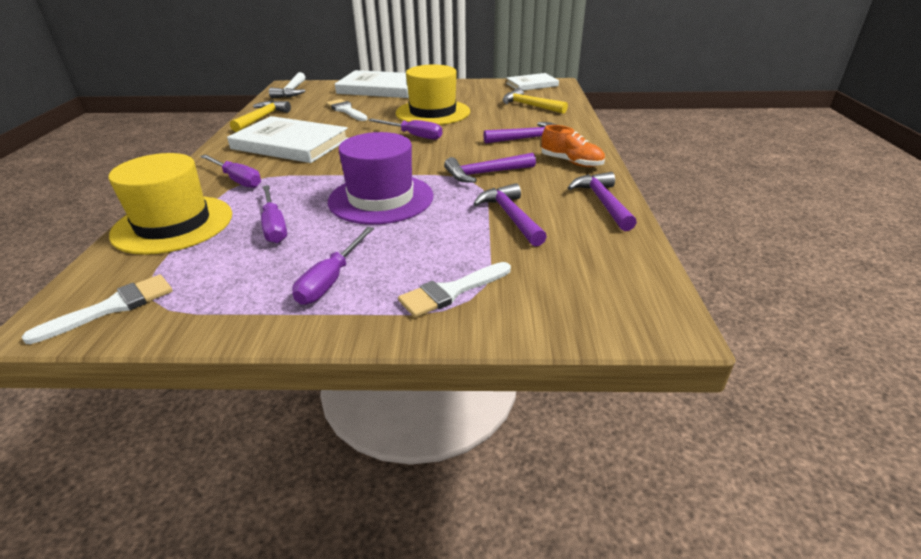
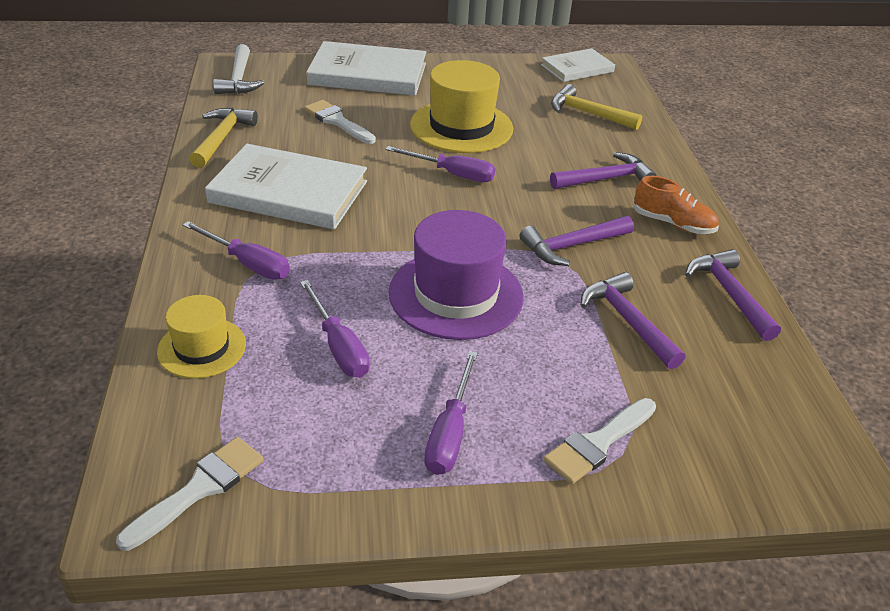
camera: 10 degrees left, 5 degrees up
(173, 224) = (202, 348): yellow hat -> yellow hat, size x0.58

